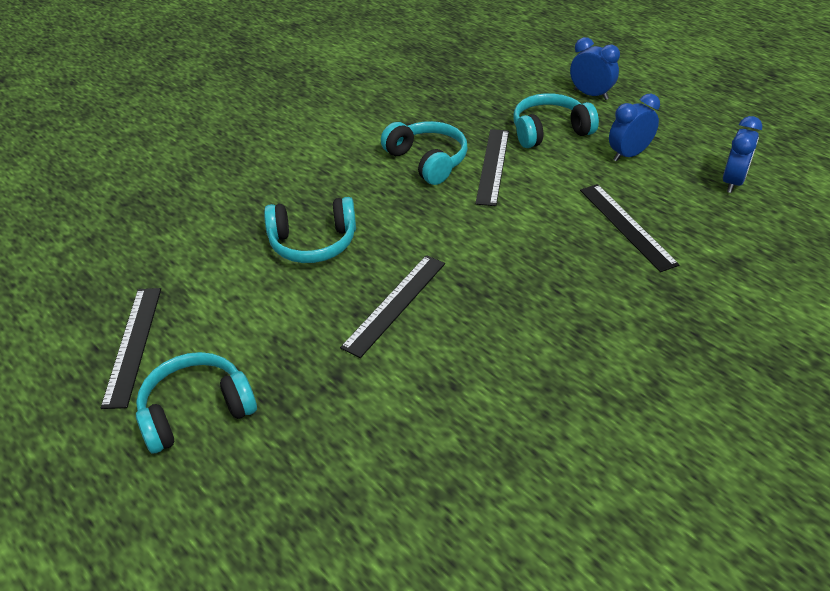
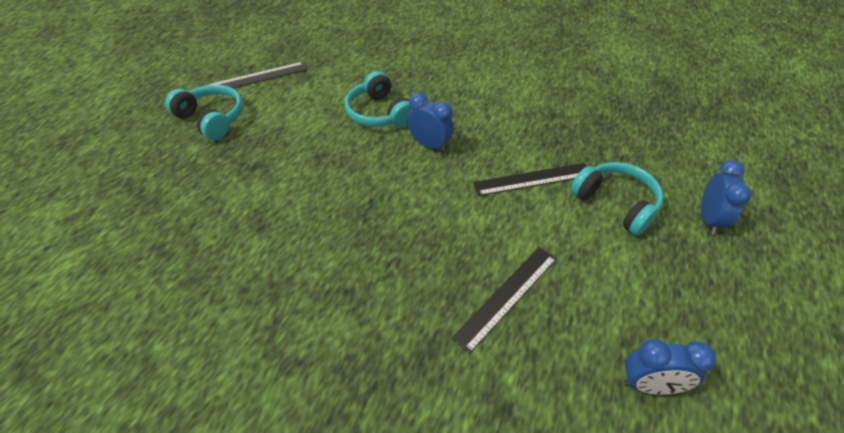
camera: 65 degrees right, 5 degrees up
(395, 304) = (333, 172): black ruler -> none
(427, 161) = (511, 139): turquoise headphones -> none
(629, 155) = (626, 274): blue clock -> blue clock (430, 145)

